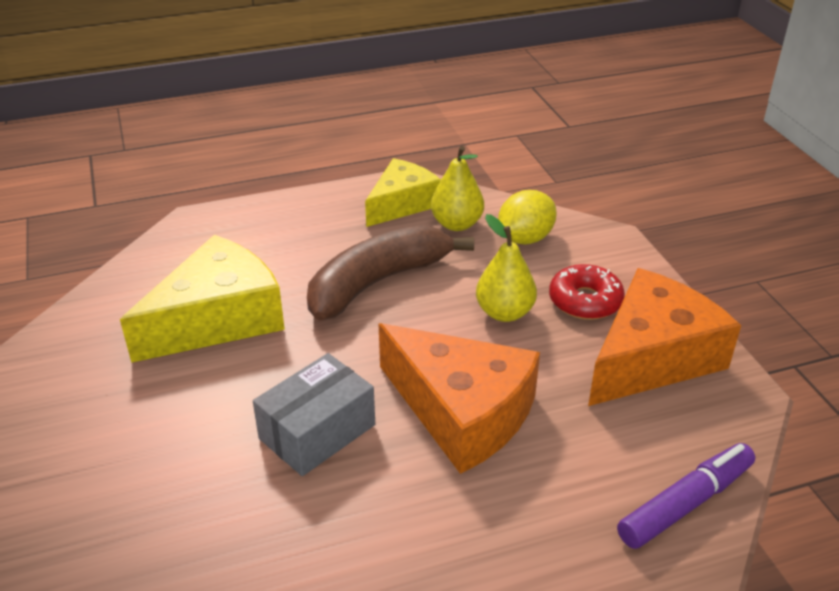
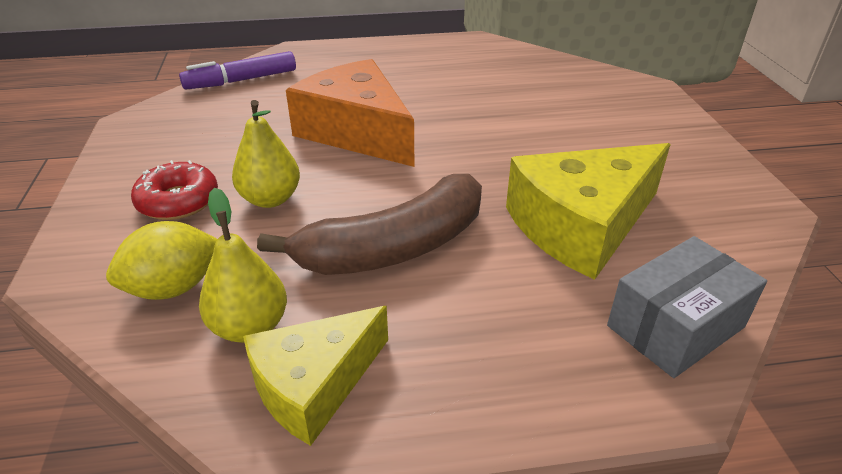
camera: 170 degrees left, 0 degrees up
(317, 432) = (474, 131): grey box -> grey box (675, 326)
(652, 357) = (170, 150): orange cheese -> none

